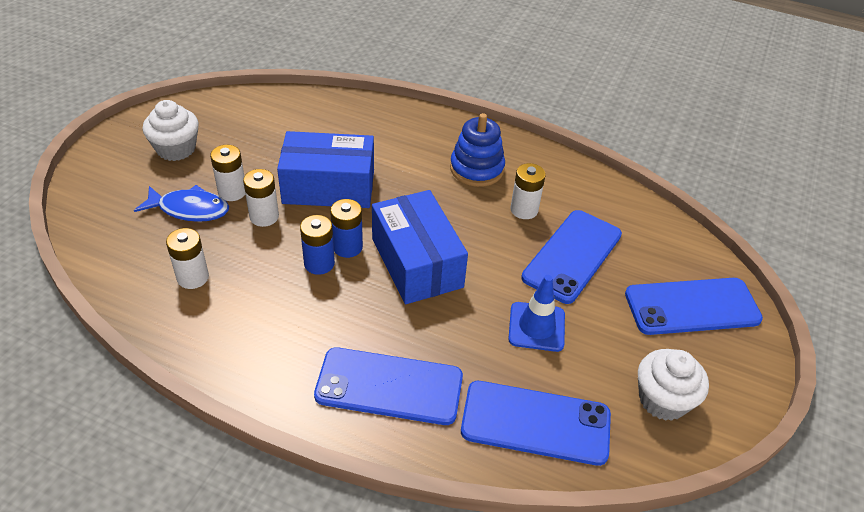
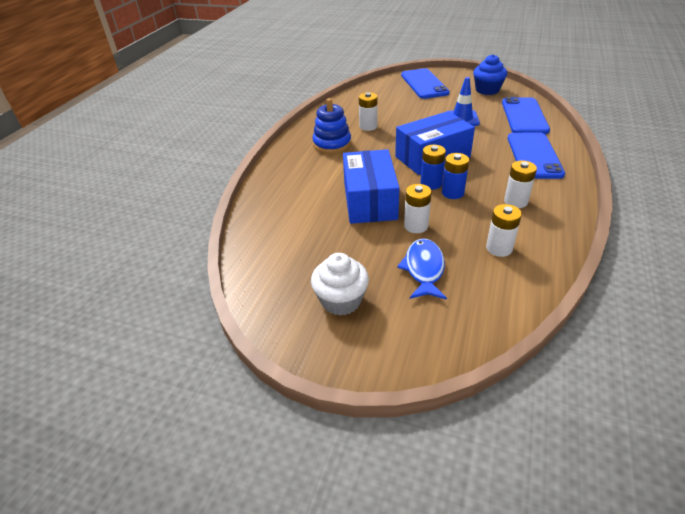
camera: 90 degrees left, 5 degrees down
(232, 192) = (392, 249): white battery -> white battery (515, 201)
(572, 256) = (402, 112): blue phone -> none
(663, 400) = (487, 90): white cupcake -> blue cupcake

